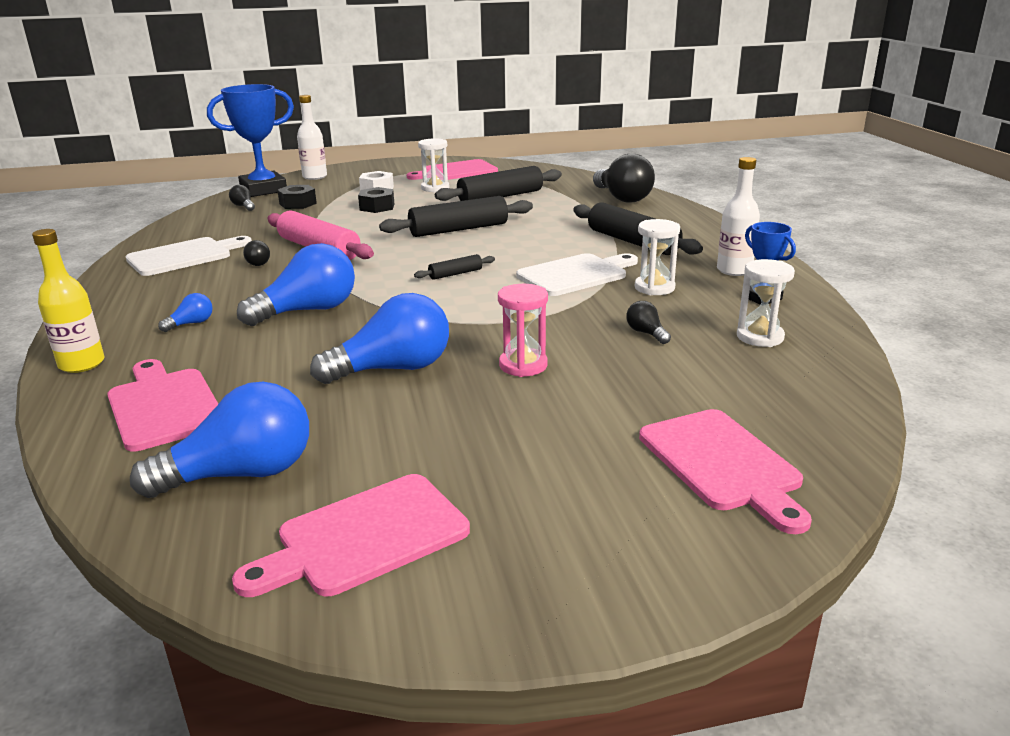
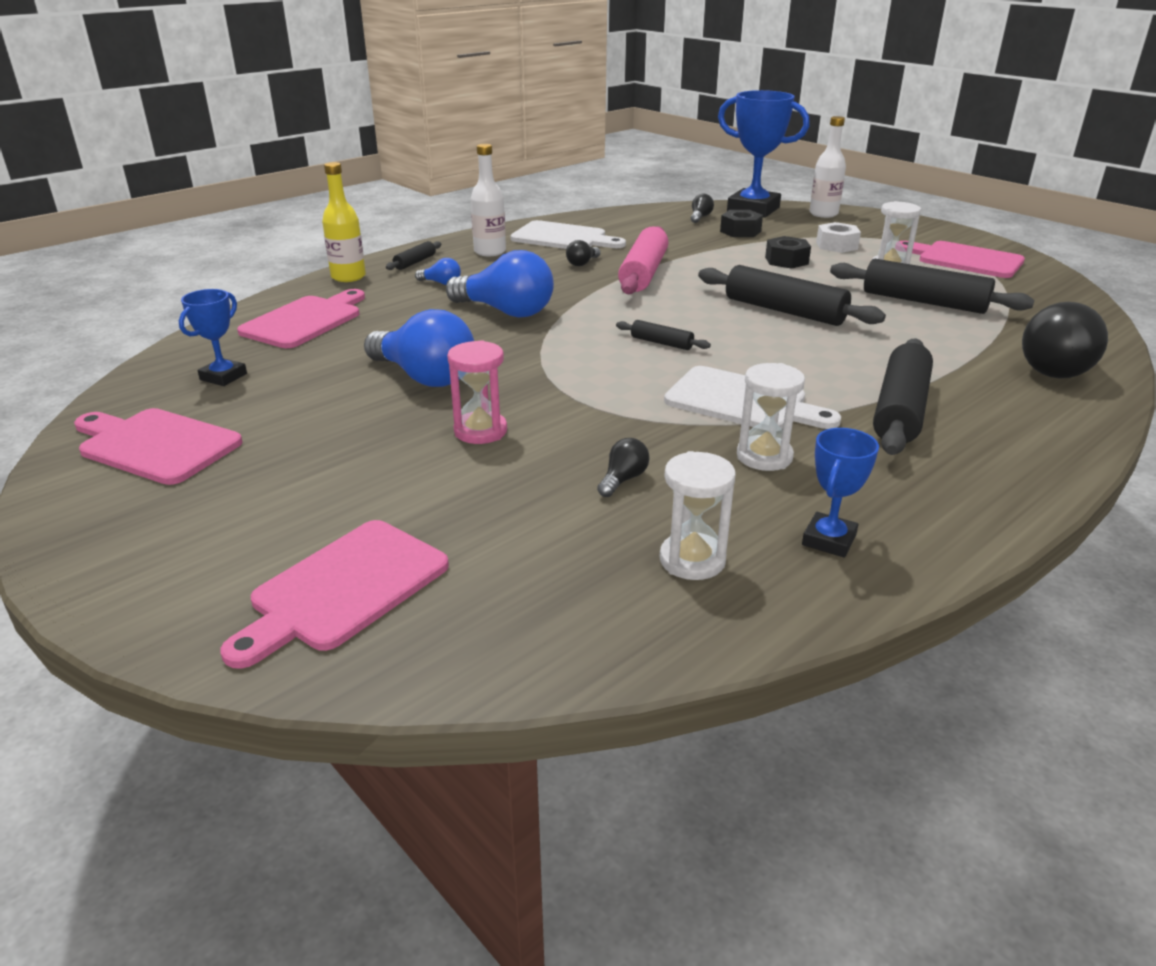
camera: 60 degrees right, 5 degrees up
(111, 325) = (415, 262): none -> black rolling pin
(241, 474) = (223, 377): blue light bulb -> blue trophy
(734, 270) = (903, 501): white bottle -> white bottle (490, 252)

